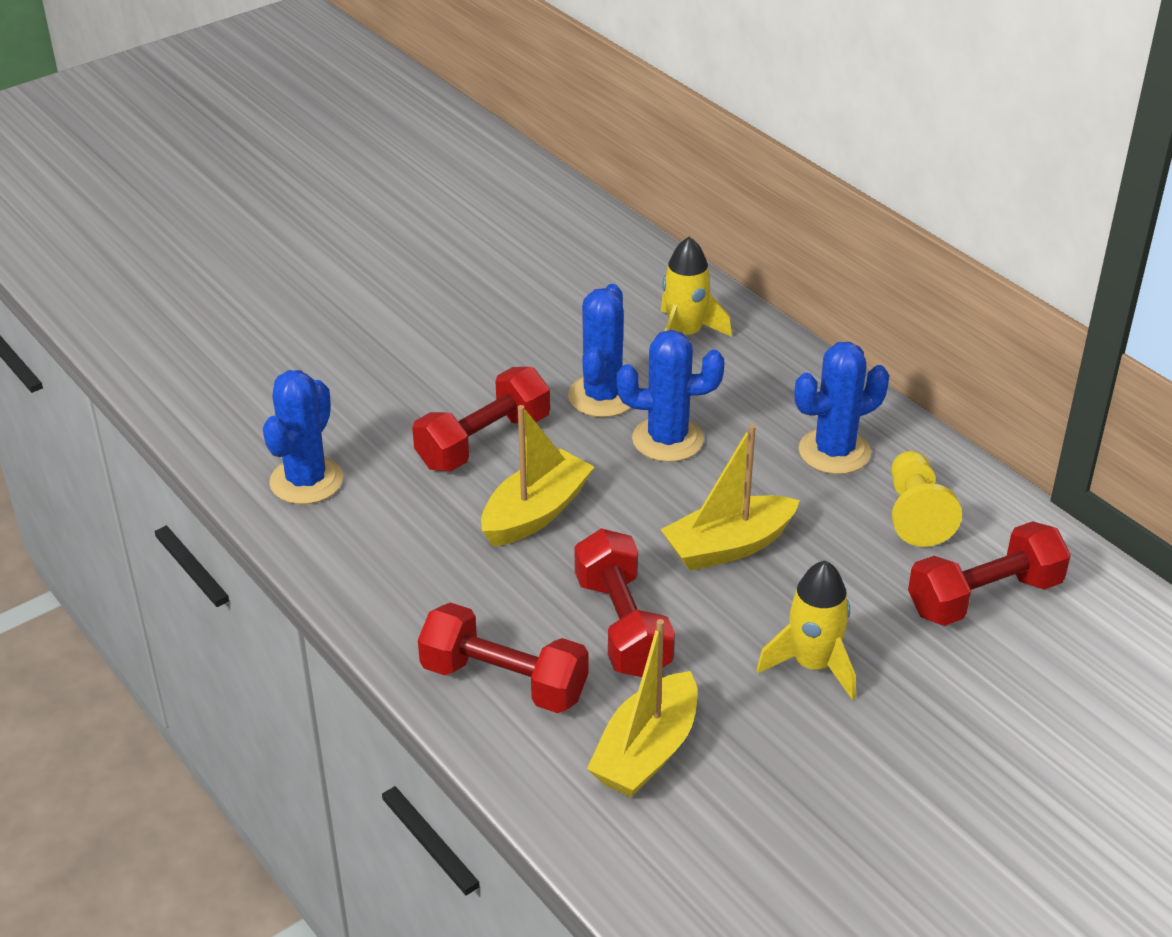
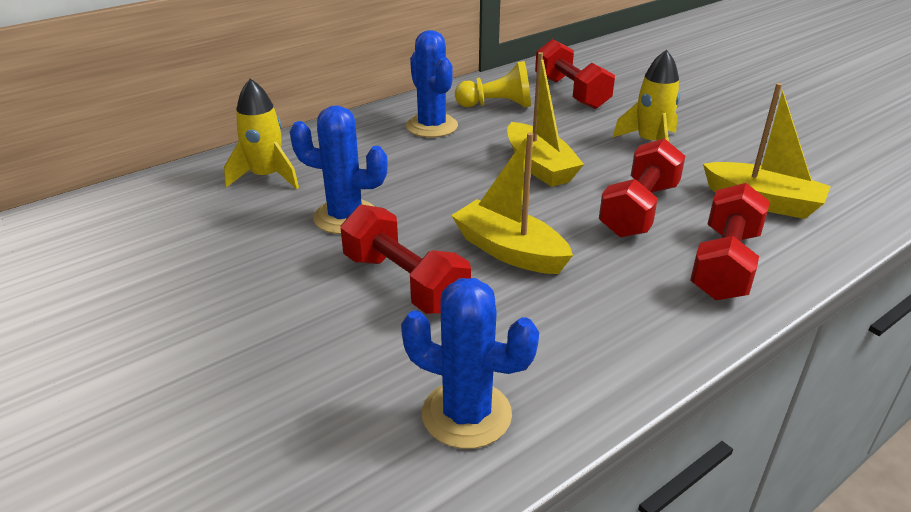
camera: 90 degrees left, 5 degrees down
(623, 626) = (639, 210): red dumbbell -> red dumbbell turned 45 degrees counterclockwise
(667, 440) = (411, 187): blue cactus -> none

